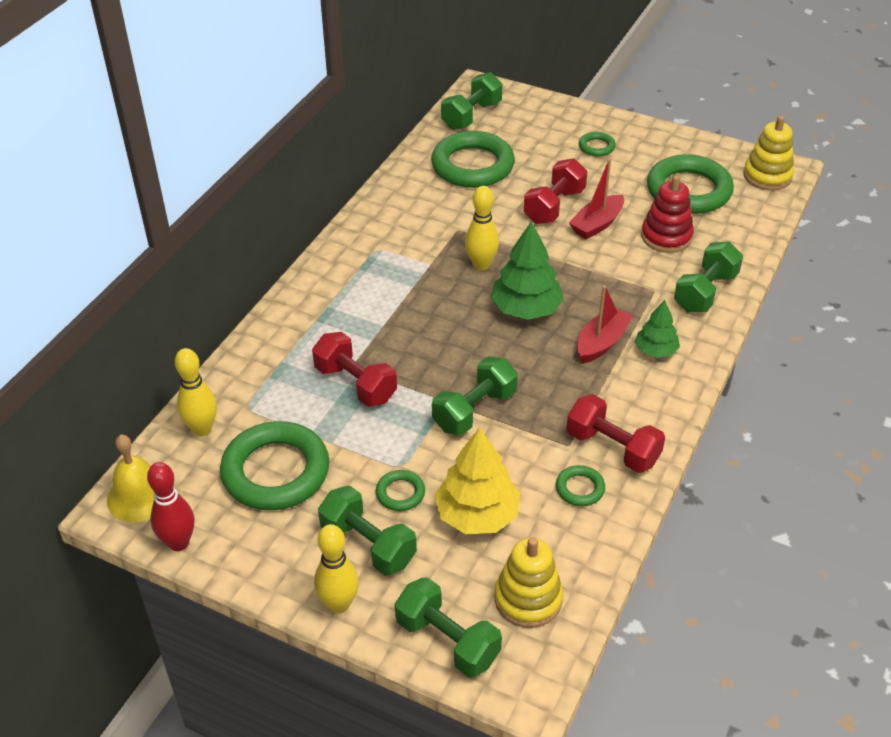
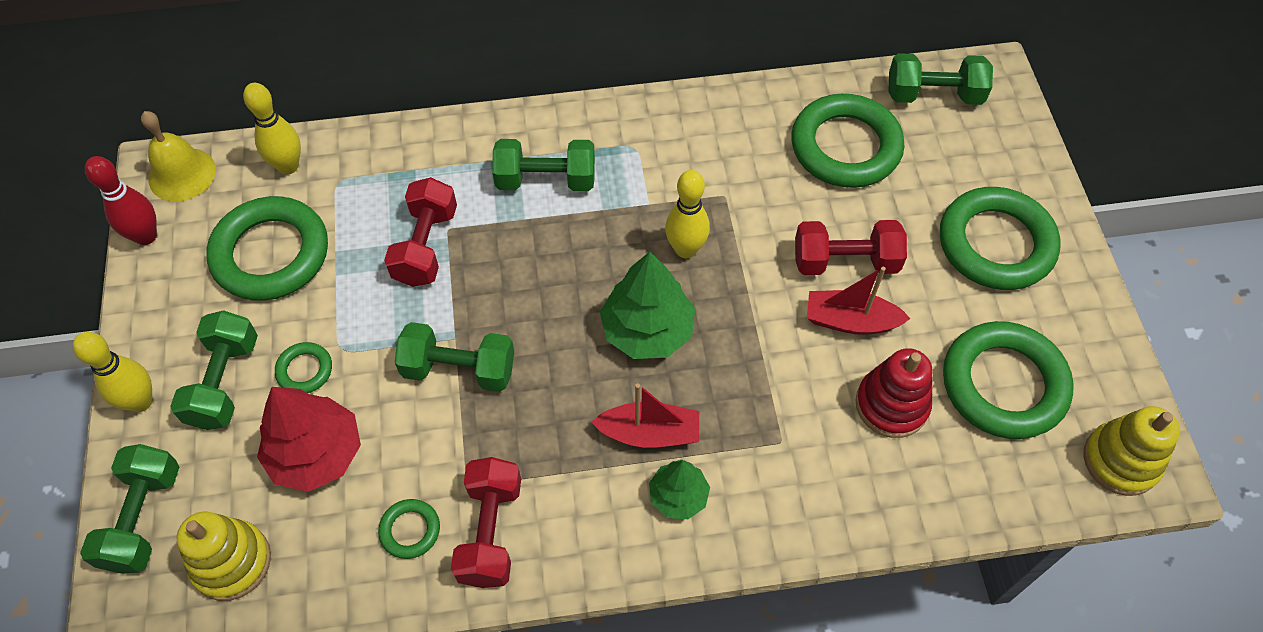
camera: 55 degrees right, 15 degrees up
(477, 514) = (316, 453): yellow tree -> red tree
(596, 147) = (995, 244): green ring -> green ring, size x2.22
(705, 292) = (824, 499): green dumbbell -> green dumbbell (546, 180)

